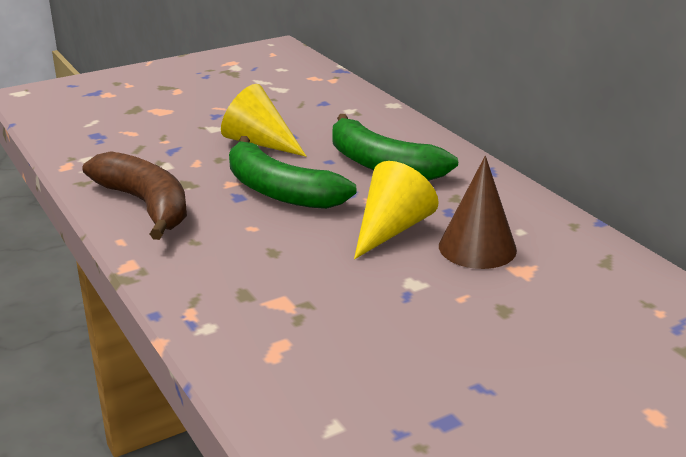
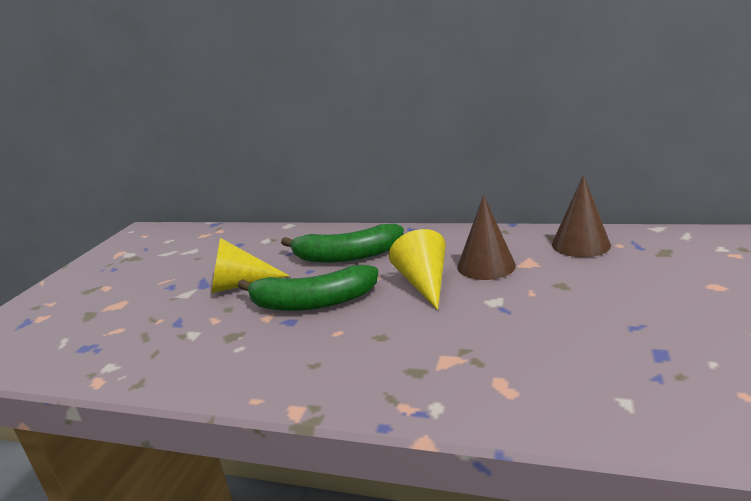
camera: 40 degrees left, 5 degrees down
(146, 205) = (228, 365): brown banana -> none
(618, 286) = (580, 244): none -> brown cone

